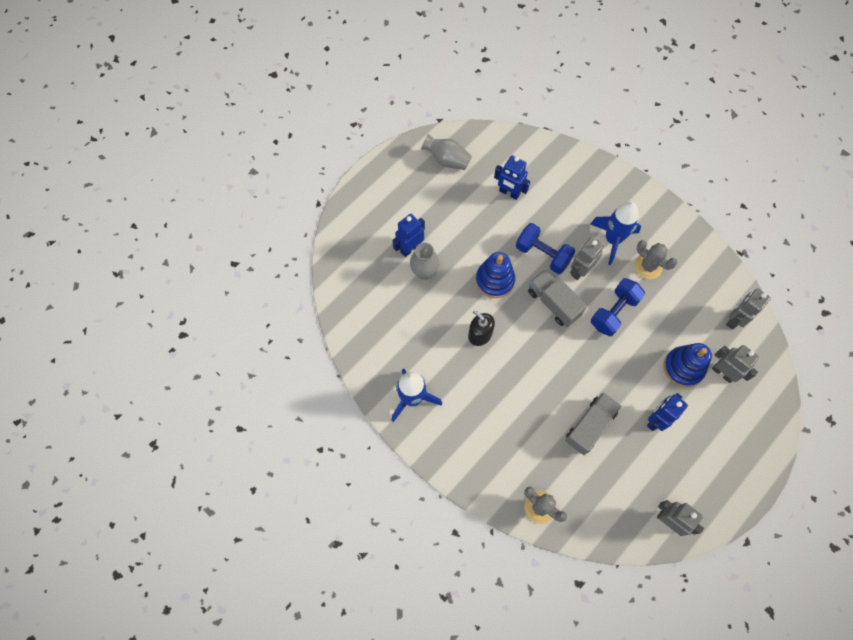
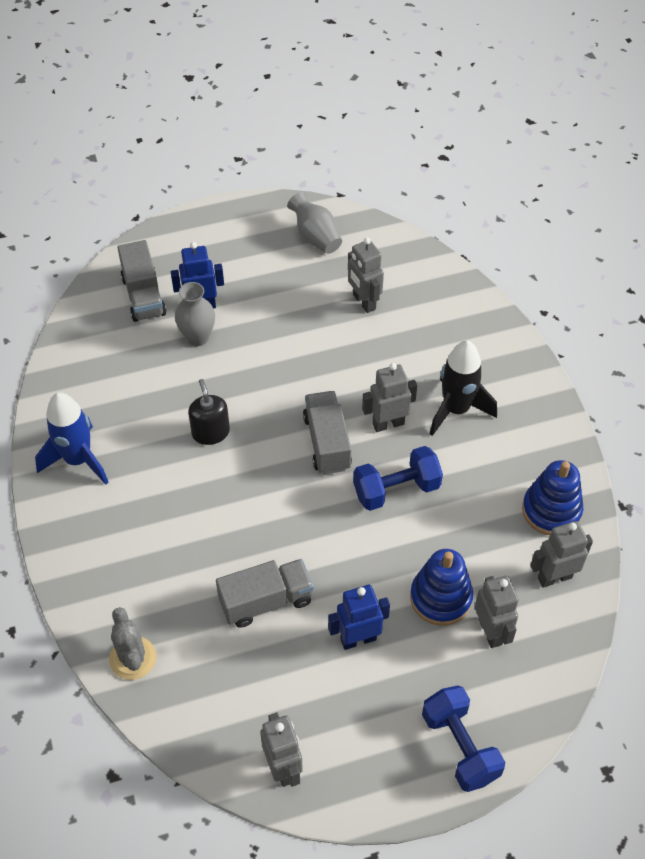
camera: 30 degrees right, 15 degrees down
(368, 260) = (143, 296): none -> grey truck
(494, 280) = (274, 384): blue stacking toy -> blue stacking toy (551, 510)
(509, 193) = (364, 302): blue robot -> grey robot
(542, 254) = (354, 385): blue dumbbell -> blue dumbbell (459, 746)
(612, 239) = (456, 409): blue rocket -> black rocket
(648, 266) = (481, 460): grey cactus -> none

